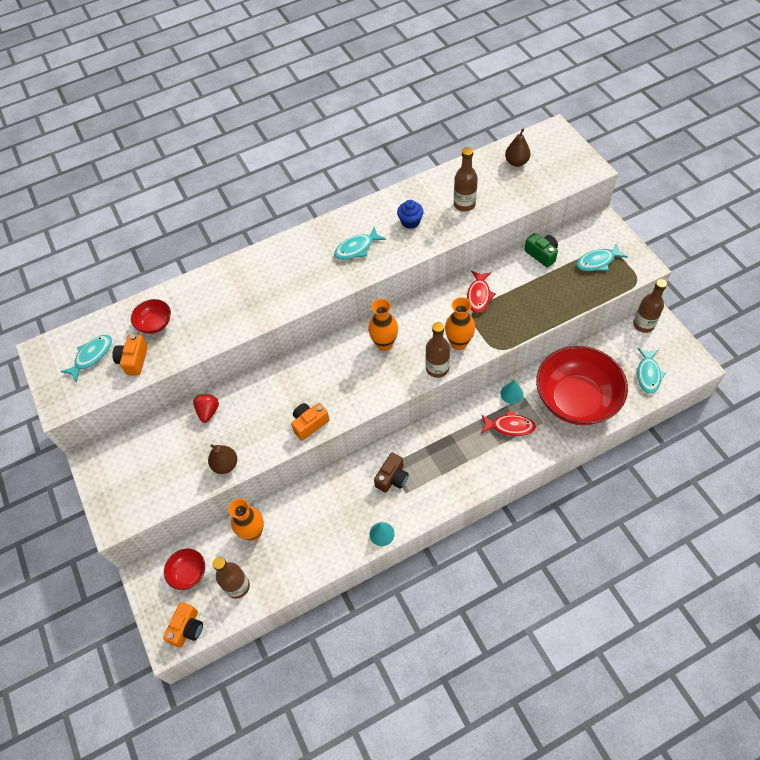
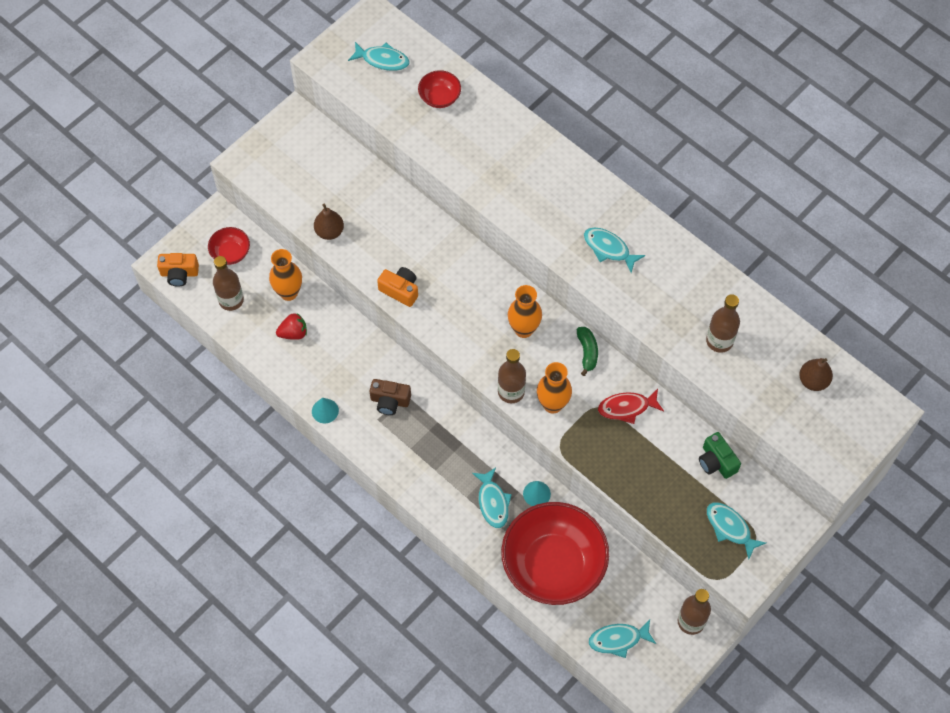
camera: 65 degrees right, 5 degrees up
(134, 360) = (391, 98): orange camera -> none
(208, 411) = (382, 193): red strawberry -> red strawberry (293, 333)
(410, 222) = (669, 291): blue cupcake -> none
(422, 307) = (587, 352): none -> green banana
(510, 426) = (493, 502): red fish -> turquoise fish
(541, 254) = (716, 461): green camera -> green camera turned 120 degrees clockwise

